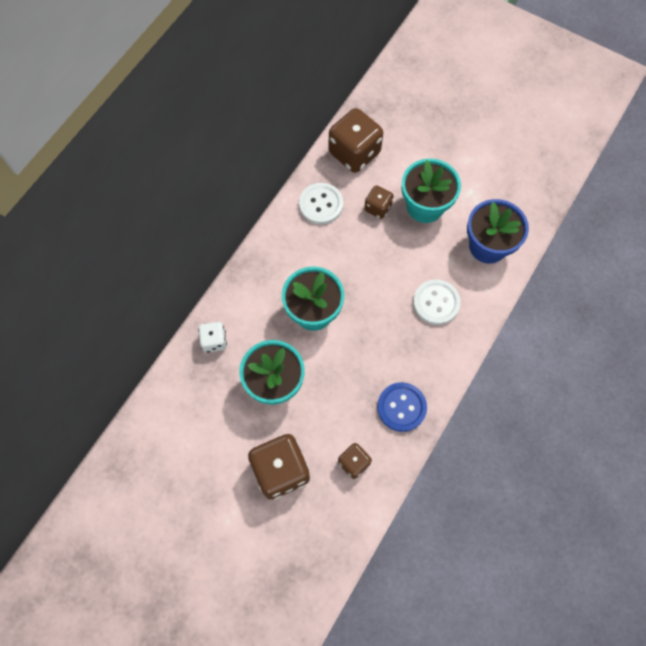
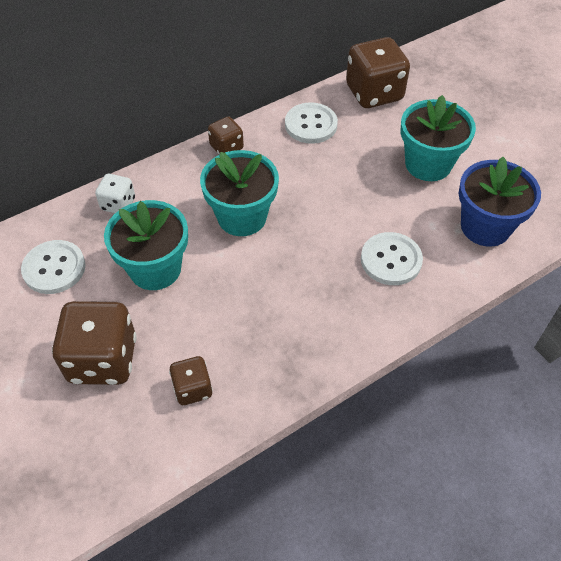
camera: 25 degrees right, 15 degrees down
(200, 416) = (54, 268): none -> white button
(377, 208) = (372, 148): brown dice -> brown dice (226, 147)
(401, 407) = (287, 352): blue button -> none

